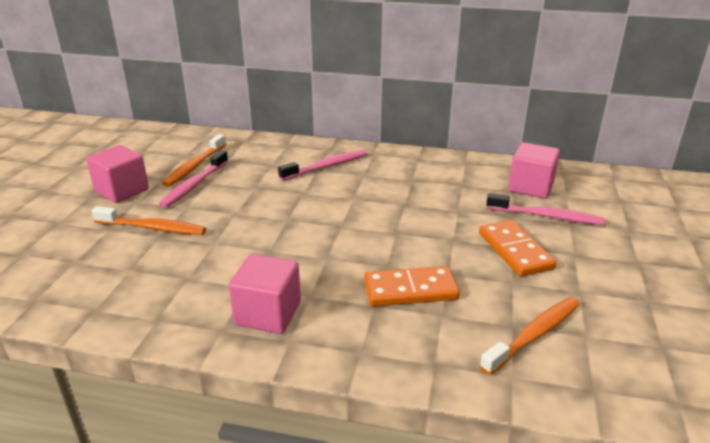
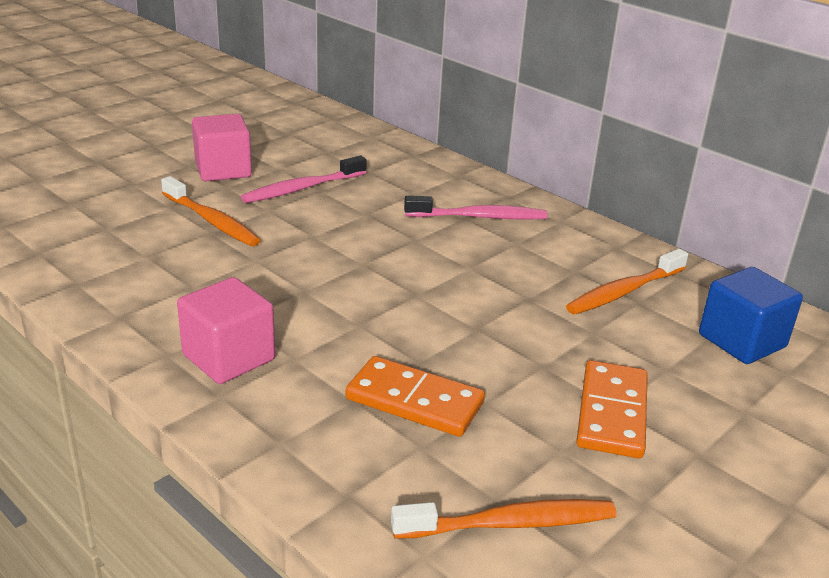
camera: 30 degrees right, 0 degrees up
(195, 166) = (325, 167): orange toothbrush -> orange toothbrush (624, 291)
(530, 187) = (741, 341): pink cube -> blue cube
(546, 216) = (717, 388): pink toothbrush -> none

